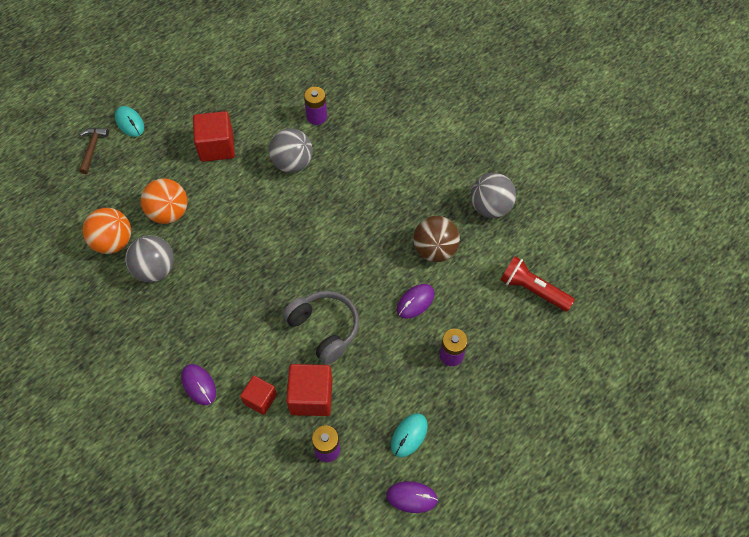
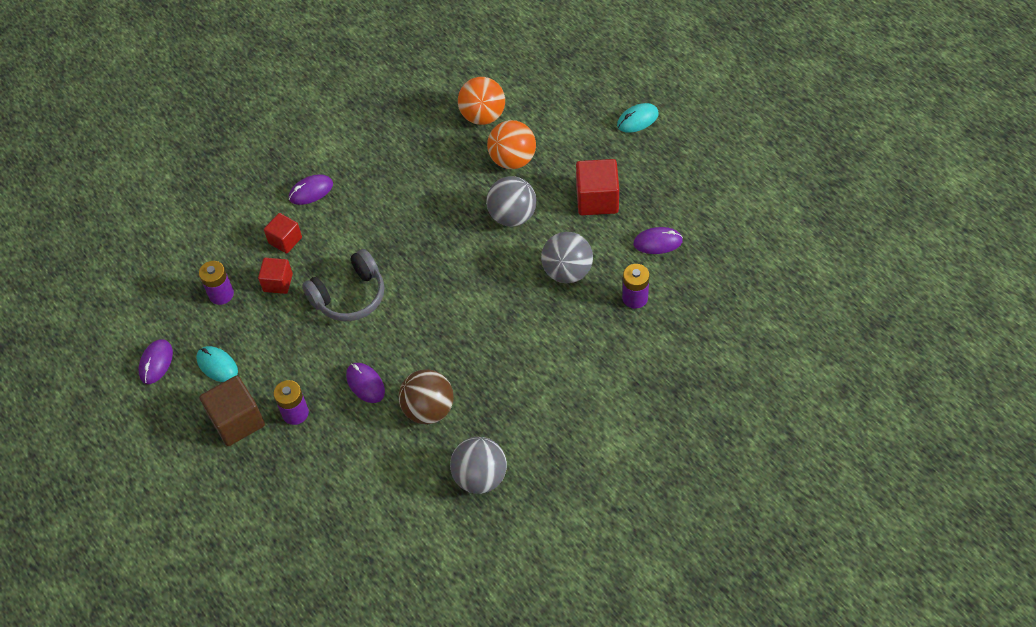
camera: 100 degrees right, 5 degrees down
(92, 148) = (604, 90): brown hammer -> none
(155, 269) = (445, 151): grey ball -> grey ball (512, 216)
(262, 104) = (658, 242): none -> purple mouse
(311, 396) = (278, 282): red cube -> red cube, size x0.63
(466, 404) = (237, 421): none -> brown cube
(533, 290) = (358, 509): red flashlight -> none

